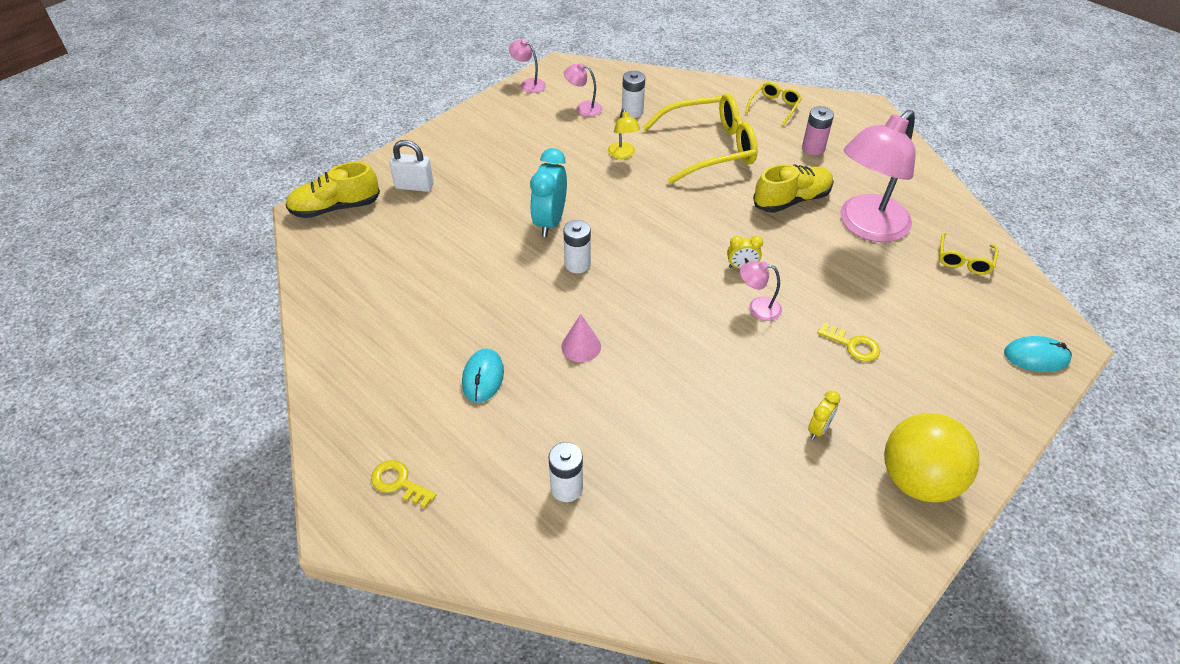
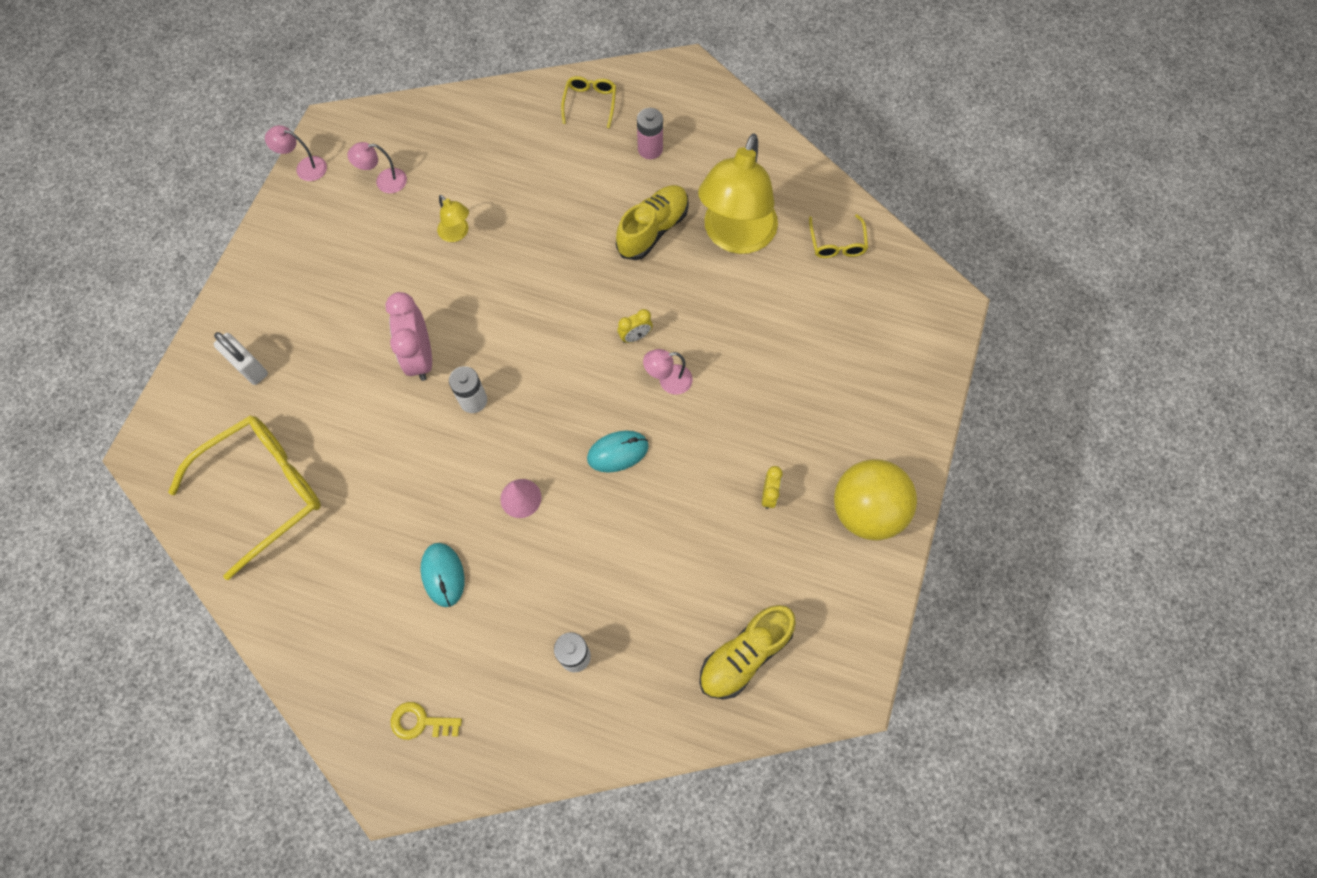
camera: 25 degrees left, 20 degrees up
(335, 207) = (176, 432): yellow shoe -> yellow shoe (744, 655)
(414, 186) = (249, 367): white padlock -> white padlock turned 60 degrees clockwise
(550, 222) = (420, 357): turquoise clock -> pink clock
(632, 112) = (441, 167): white battery -> none
(708, 148) = (543, 190): yellow glasses -> yellow glasses (263, 491)
(853, 345) = (769, 388): yellow key -> none
(866, 227) = (735, 237): pink lamp -> yellow lamp
(1036, 357) = (927, 334): turquoise mouse -> turquoise mouse (618, 452)

